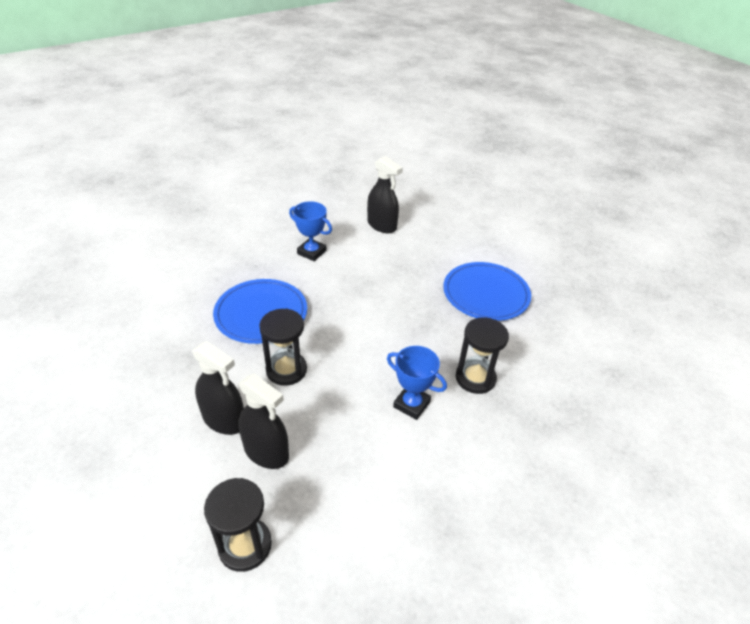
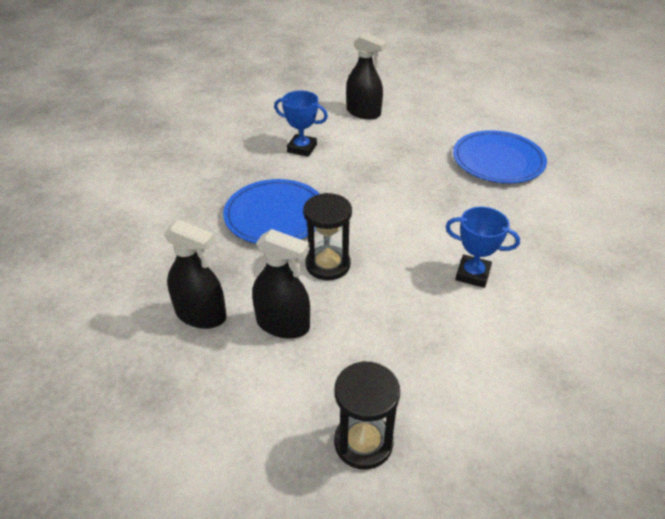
camera: 10 degrees left, 0 degrees up
(266, 452) = (343, 347): black spray bottle -> black spray bottle (201, 315)
(475, 378) = (524, 239): black hourglass -> none

